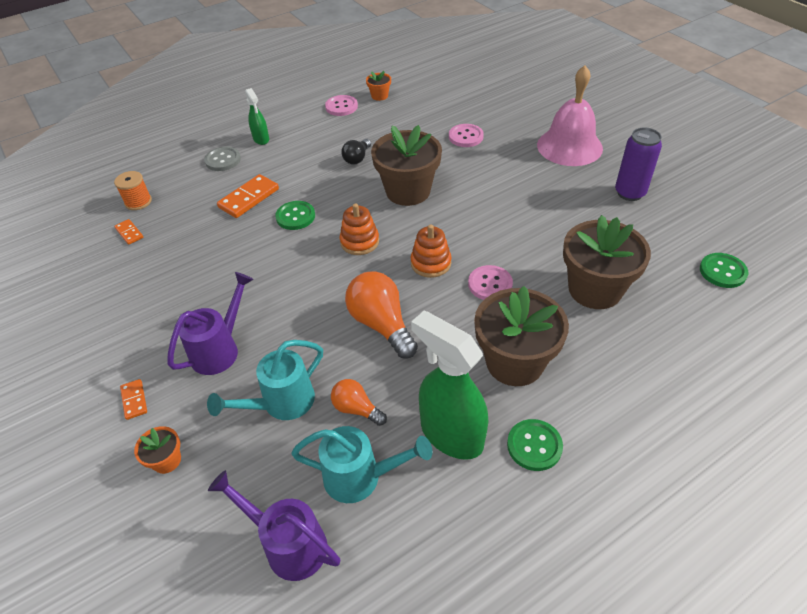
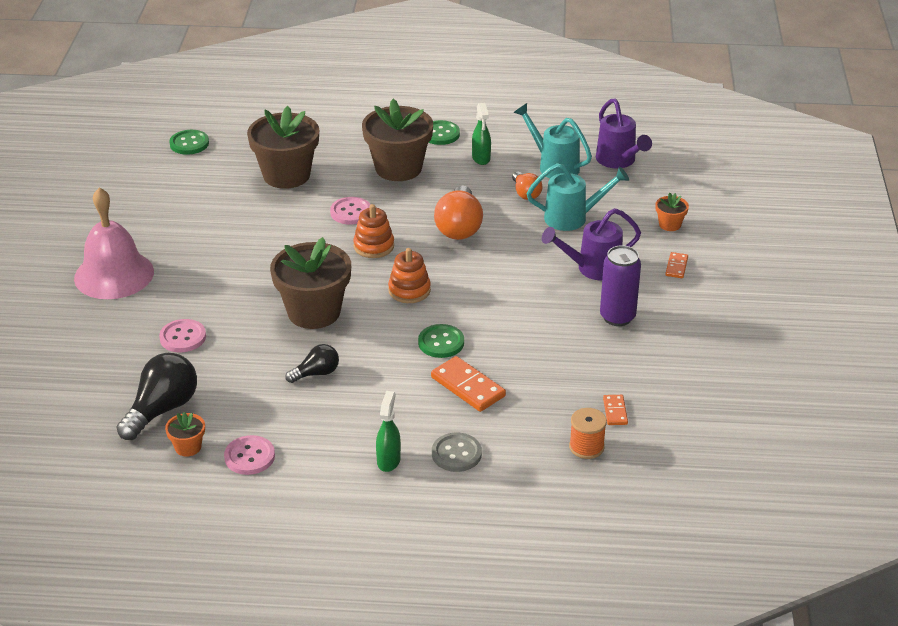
camera: 145 degrees left, 10 degrees down
(249, 198) = (468, 387): orange domino -> orange domino turned 60 degrees clockwise
(418, 102) = (162, 410): none -> black light bulb
(451, 434) = (481, 158): green spray bottle -> green spray bottle, size x0.52
(629, 193) = (146, 214): purple can -> purple can (617, 317)

